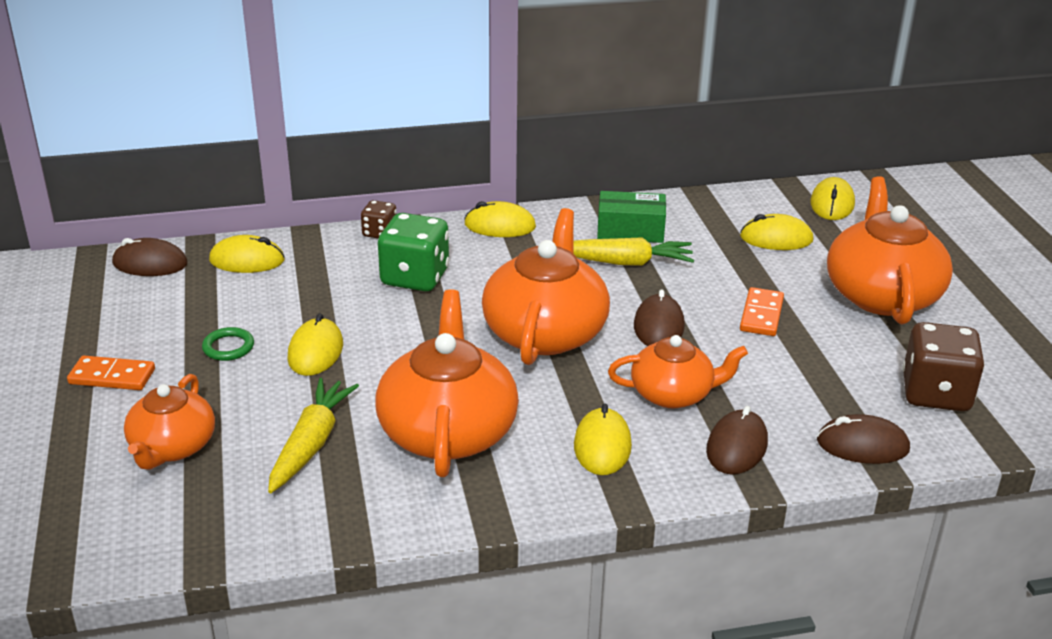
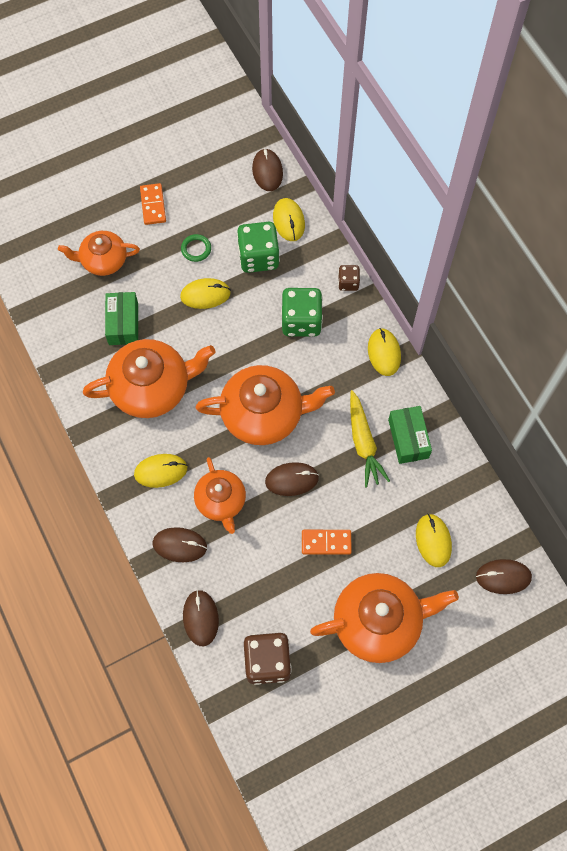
camera: 75 degrees right, 35 degrees up
(286, 294) = (258, 257): none -> green dice
(311, 443) = (123, 323): yellow carrot -> green box
(832, 204) = (503, 577): yellow mouse -> brown mouse

